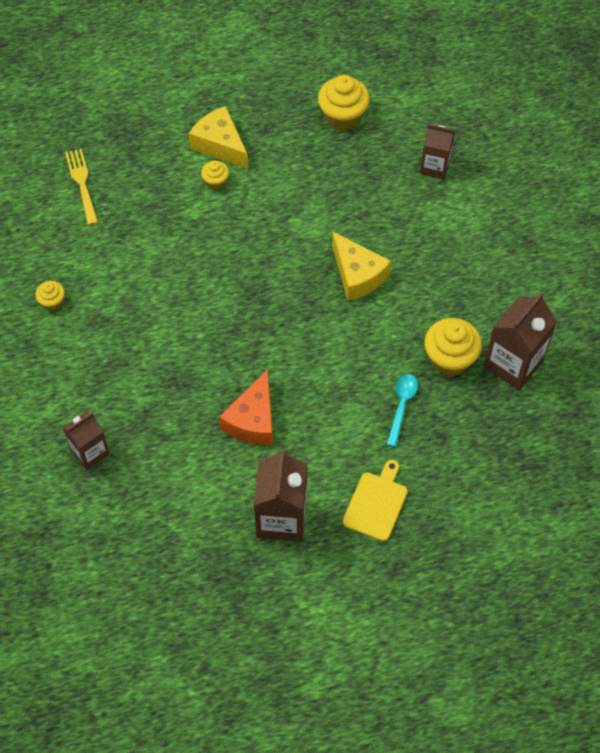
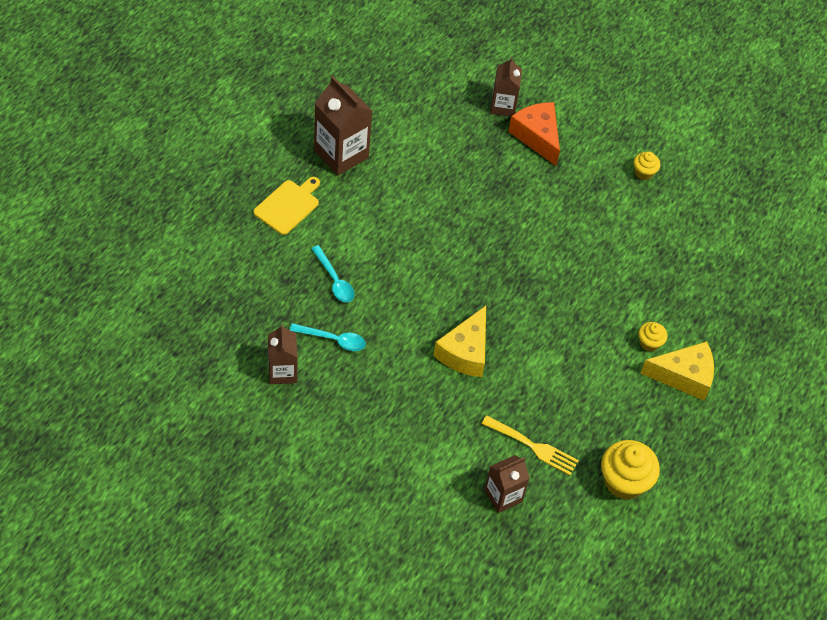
camera: 130 degrees right, 5 degrees down
(82, 183) = (736, 265): yellow fork -> yellow fork (533, 446)
(253, 420) = (425, 197): orange cheese -> orange cheese (537, 136)
(357, 275) = (465, 352): yellow cheese -> yellow cheese turned 75 degrees counterclockwise
(376, 503) = (288, 206): yellow cutting board -> yellow cutting board turned 120 degrees counterclockwise
(450, 359) = (333, 340): yellow cupcake -> turquoise spoon
(513, 364) = (282, 372): brown carton -> brown carton, size x0.63

